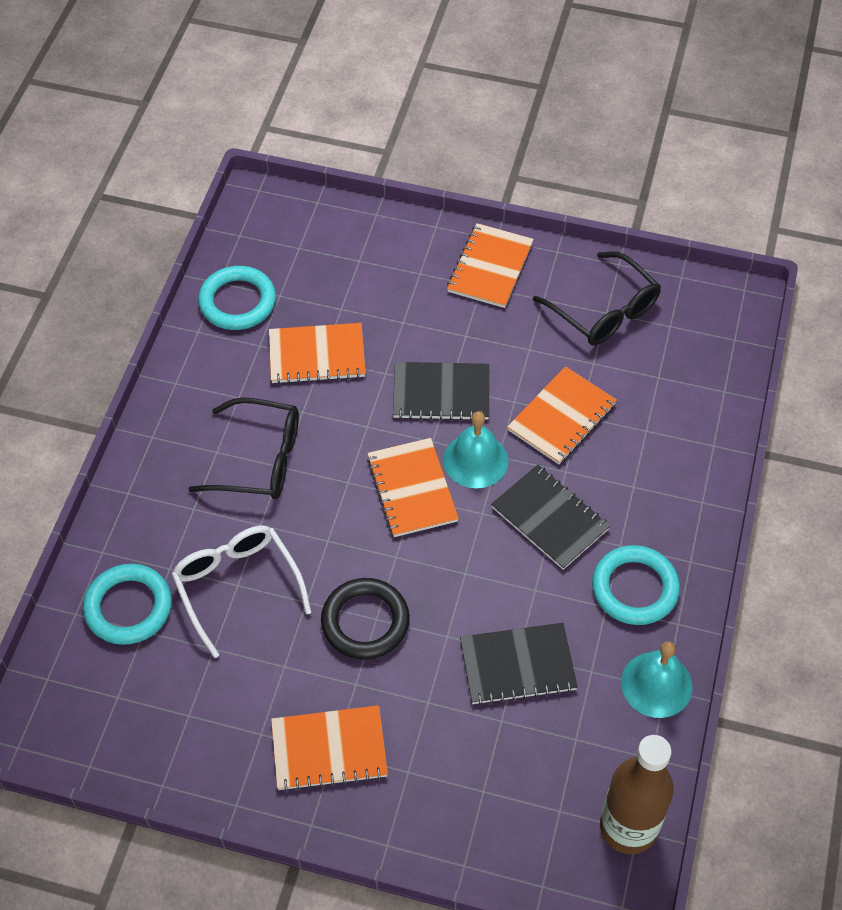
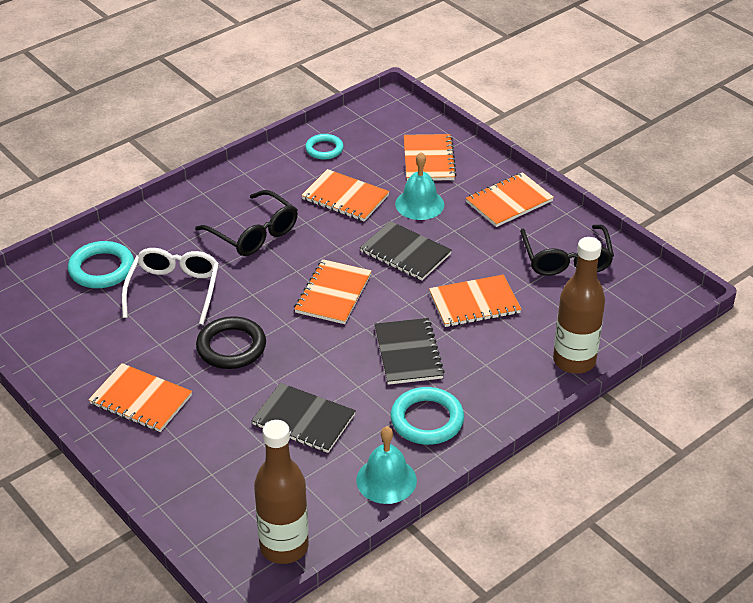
camera: 35 degrees right, 15 degrees down
(237, 302) = (324, 149): turquoise ring -> turquoise ring, size x0.64
(362, 256) = (428, 159): none -> orange notebook
(475, 460) = (391, 298): turquoise bell -> turquoise bell (419, 204)
(710, 432) = (574, 361): none -> brown bottle

